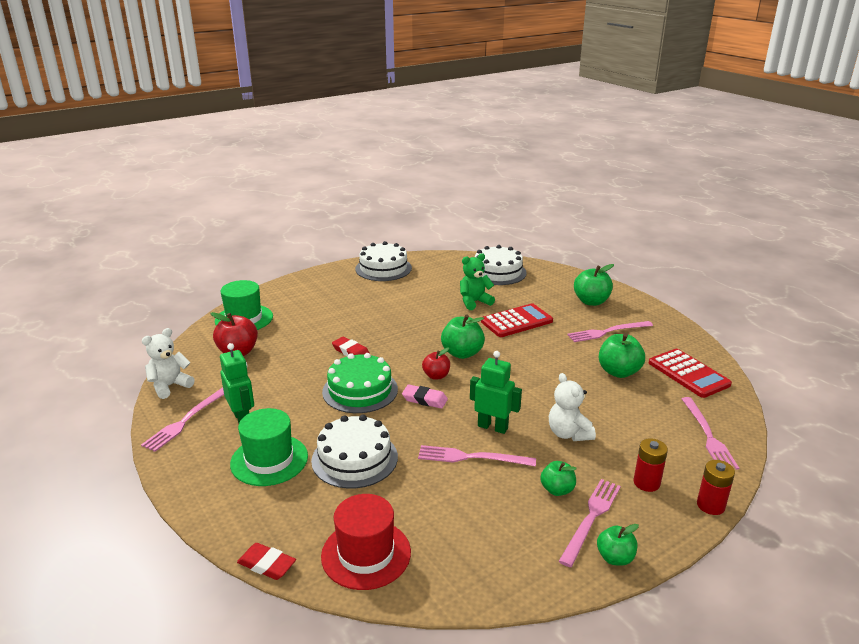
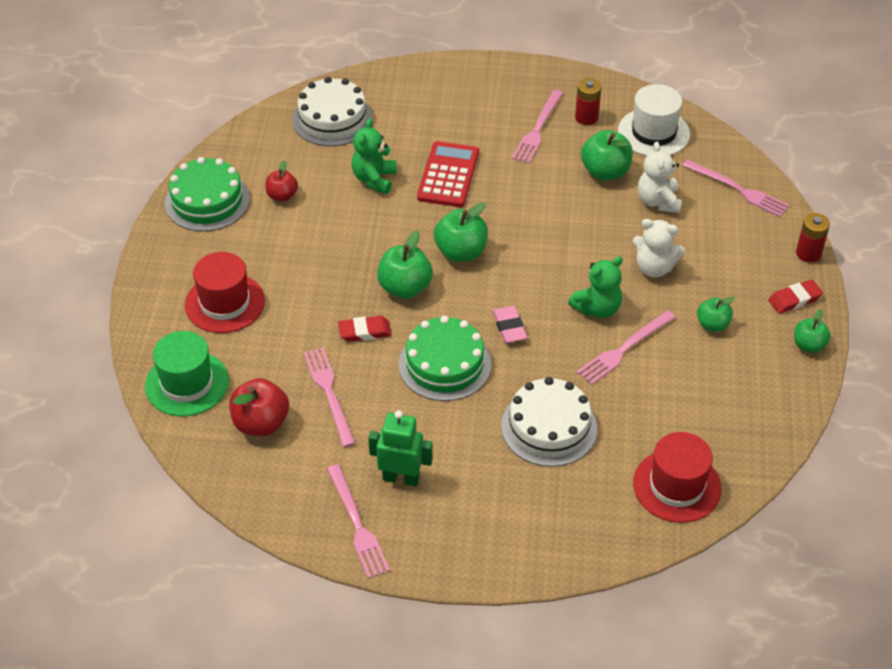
camera: 50 degrees left, 20 degrees up
(170, 386) = (272, 511): white teddy bear -> white teddy bear (658, 201)
(267, 564) = (632, 555): red eraser -> red eraser (794, 299)
(269, 460) = (491, 488): green hat -> none
(317, 303) = (225, 303): none -> red hat
(383, 268) = (207, 201): white cake -> green cake
(424, 399) = (509, 327): pink eraser -> pink eraser turned 75 degrees counterclockwise
(436, 376) = (479, 295): red apple -> red apple (282, 196)
(492, 427) = (597, 308): green robot -> green teddy bear
(591, 301) = (474, 98): green apple -> green apple (405, 287)
(591, 518) = (760, 328): pink fork -> pink fork (329, 393)
(646, 483) = (754, 268): red battery -> red battery (586, 117)
(688, 374) = (653, 132): red calculator -> white hat

